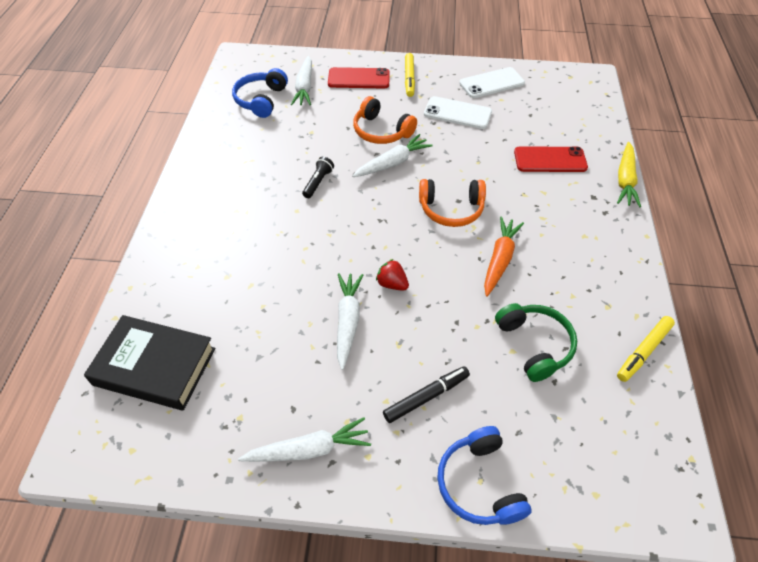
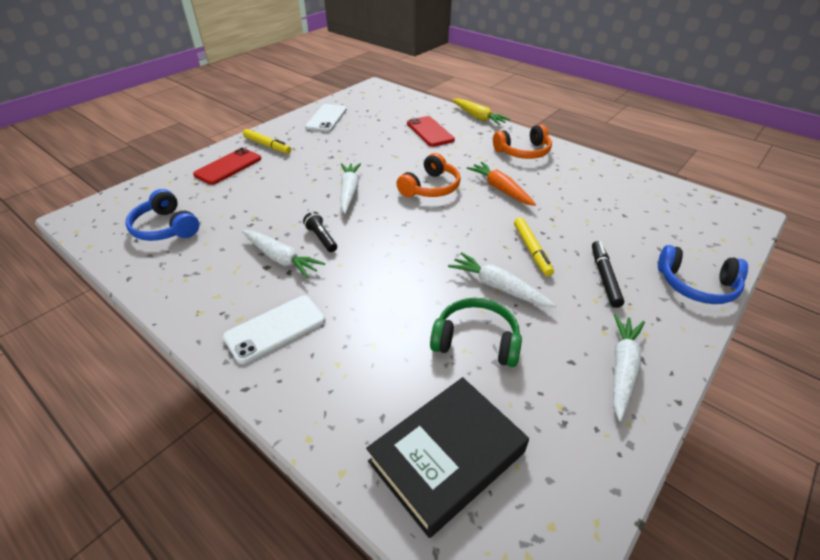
camera: 55 degrees left, 10 degrees down
(304, 87) = (191, 197): white carrot -> white carrot (281, 258)
(381, 131) = (306, 182): orange headphones -> orange headphones (523, 152)
(392, 284) = (478, 247): red strawberry -> none
(457, 113) = (336, 143): white phone -> white phone (275, 328)
(534, 345) = (588, 209): green headphones -> green headphones (476, 341)
(550, 160) = (430, 132): red phone -> red phone turned 60 degrees counterclockwise
(643, 351) = (621, 173): yellow marker -> yellow marker (531, 250)

